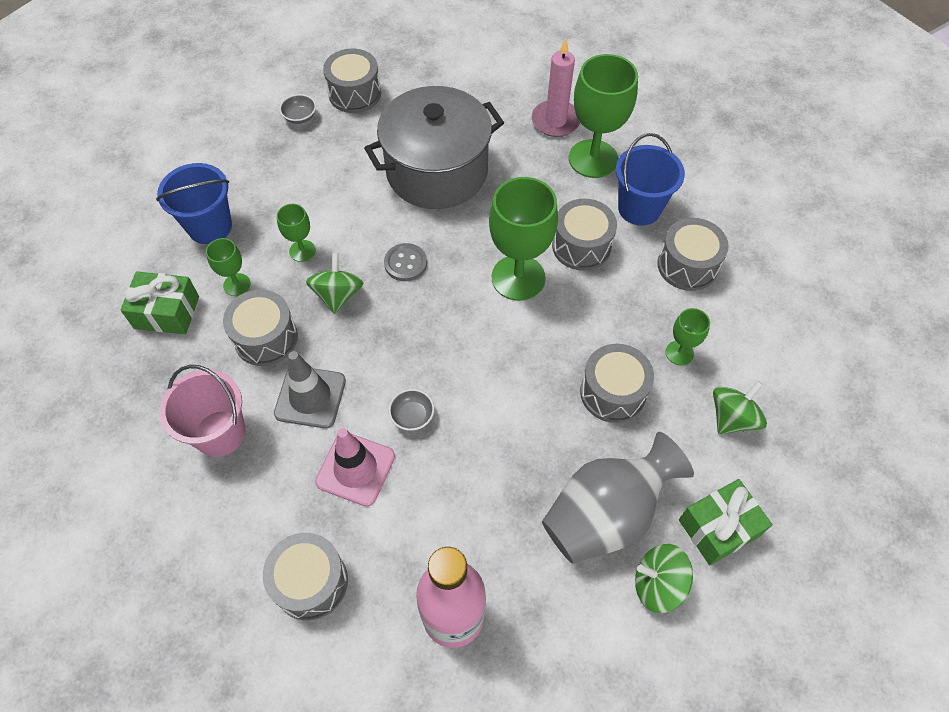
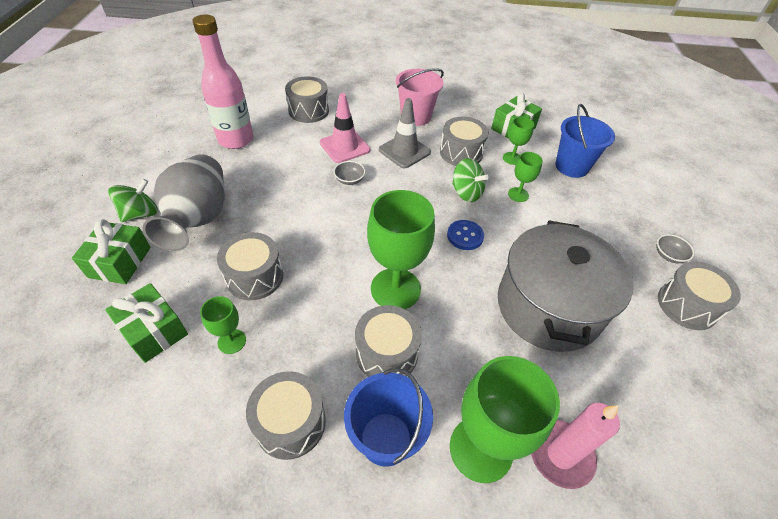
camera: 125 degrees right, 10 degrees down
(405, 263) = (465, 236): grey button -> blue button
(732, 418) = (154, 331): green spinning top -> green gift

